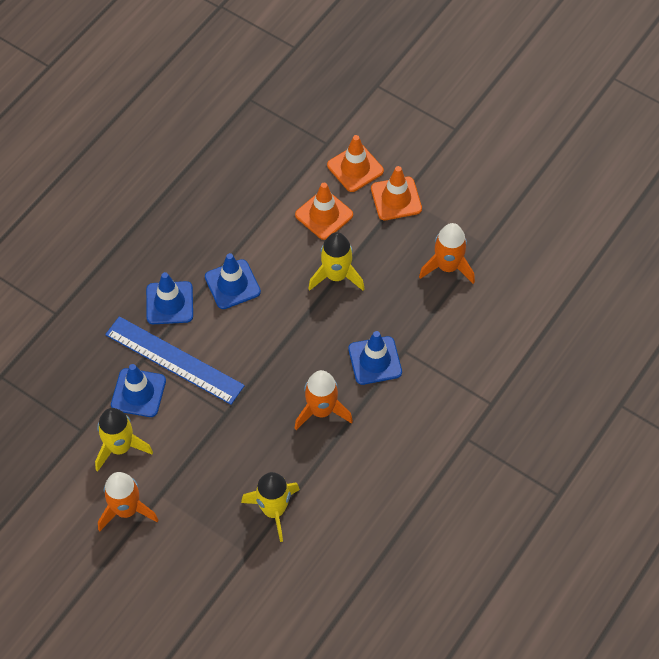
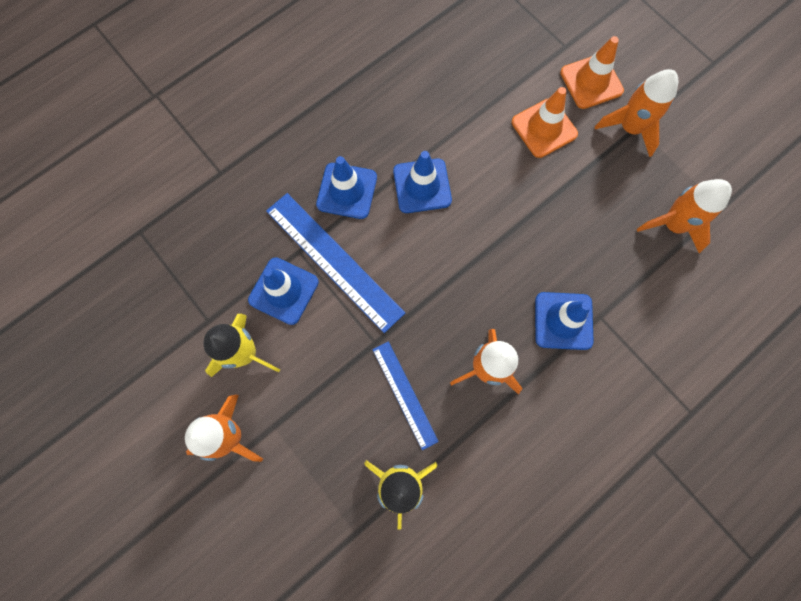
camera: 15 degrees right, 15 degrees up
(260, 446) = (404, 394): none -> blue ruler
(336, 276) = (541, 204): yellow rocket -> none
(396, 199) = (630, 128): orange traffic cone -> orange rocket

